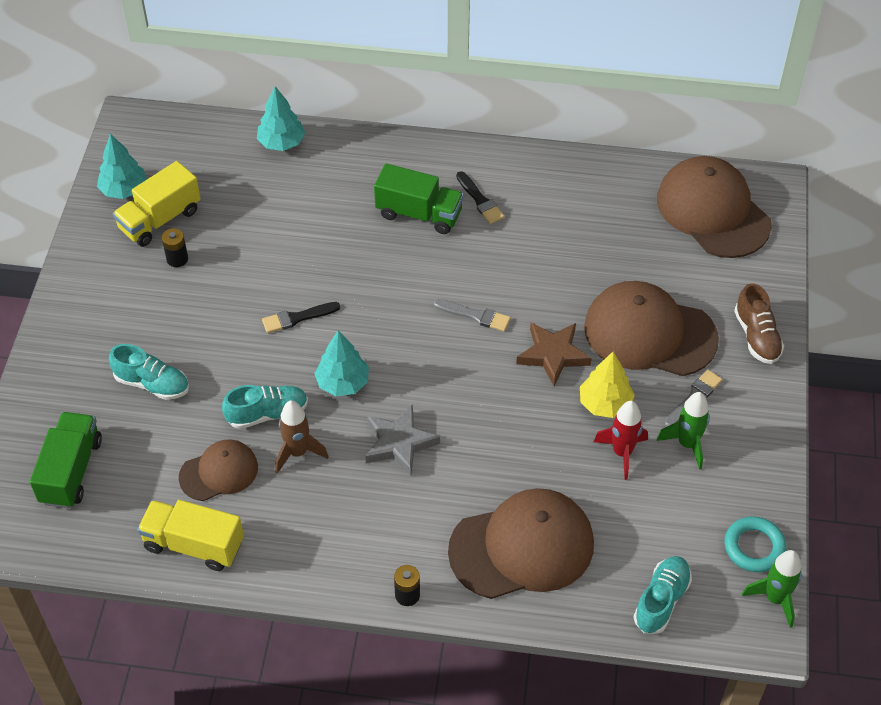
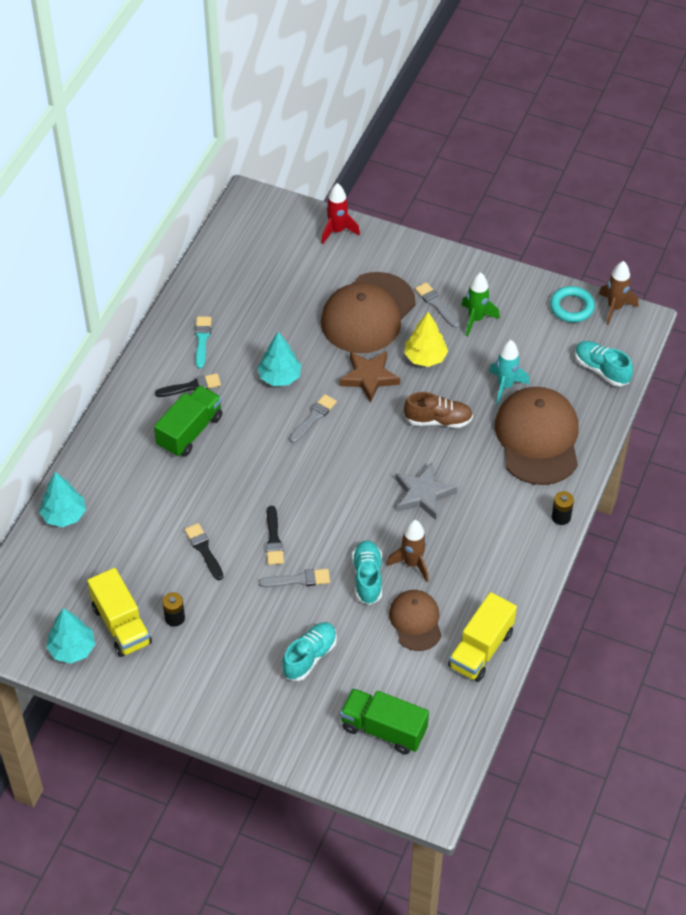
camera: 75 degrees left, 0 degrees up
(249, 351) = (298, 580): none -> grey brush
(268, 262) = (204, 550): none -> black brush
(342, 383) = (352, 520): turquoise tree -> turquoise tree (280, 377)
(548, 194) = (202, 340): none -> turquoise brush
(592, 496) = (505, 386): none -> turquoise rocket
(622, 453) = (472, 359): red rocket -> red rocket (337, 231)
(713, 211) = (261, 242): brown cap -> none
(756, 336) = (392, 252): brown shoe -> brown shoe (438, 420)
(775, 599) = (614, 308): green rocket -> brown rocket

